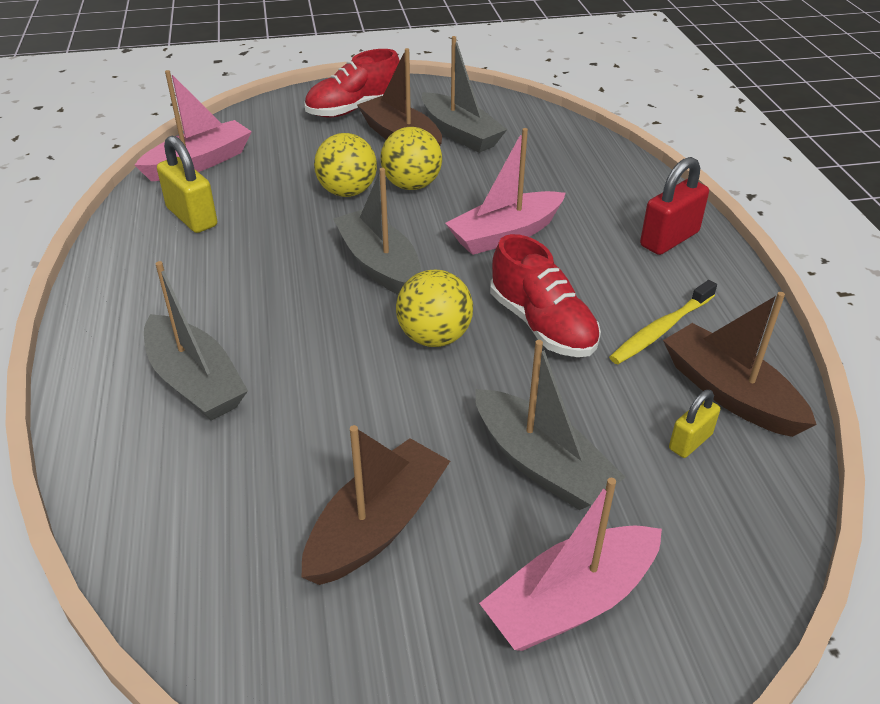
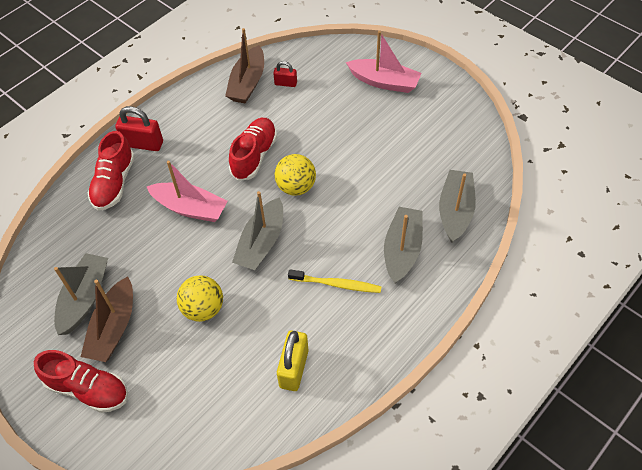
camera: 125 degrees left, 15 degrees up
(199, 163) = (234, 424): pink boat -> none
(377, 525) = (406, 142): brown boat -> none
(411, 185) = (171, 281): yellow ball -> none
(541, 464) = (336, 116): grey boat -> grey boat (455, 211)
(614, 196) = (114, 183): none -> red shoe
(661, 330) = (223, 117): yellow toothbrush -> yellow toothbrush (337, 284)
(690, 441) = (285, 83): yellow padlock -> red padlock

